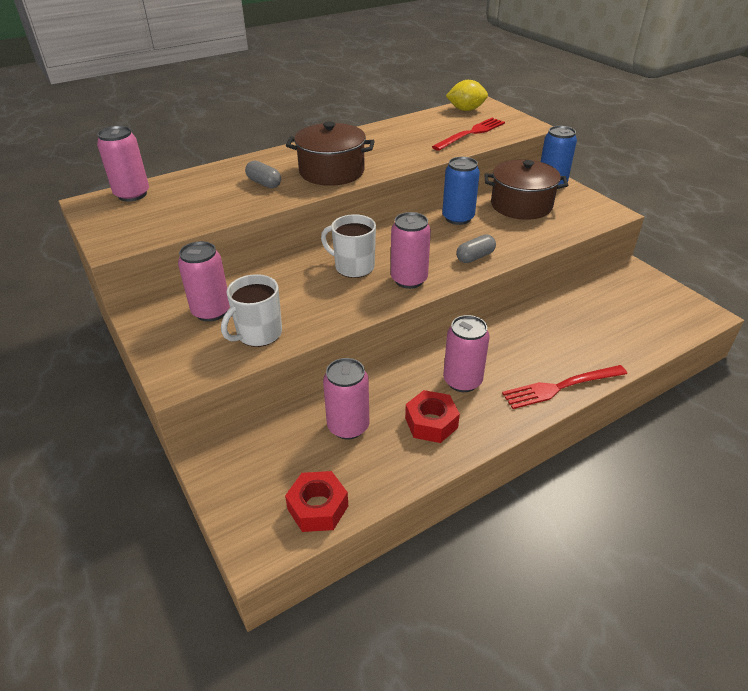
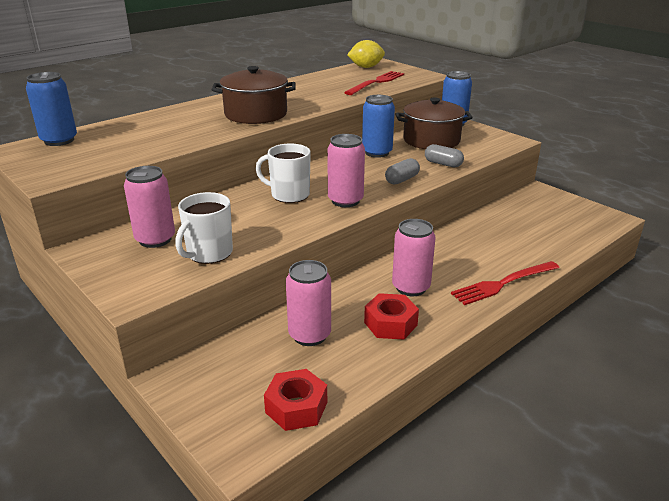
camera: 10 degrees left, 10 degrees down
(132, 194) = (59, 140): pink can -> blue can
(264, 183) = (192, 125): grey capsule -> grey capsule (443, 164)

